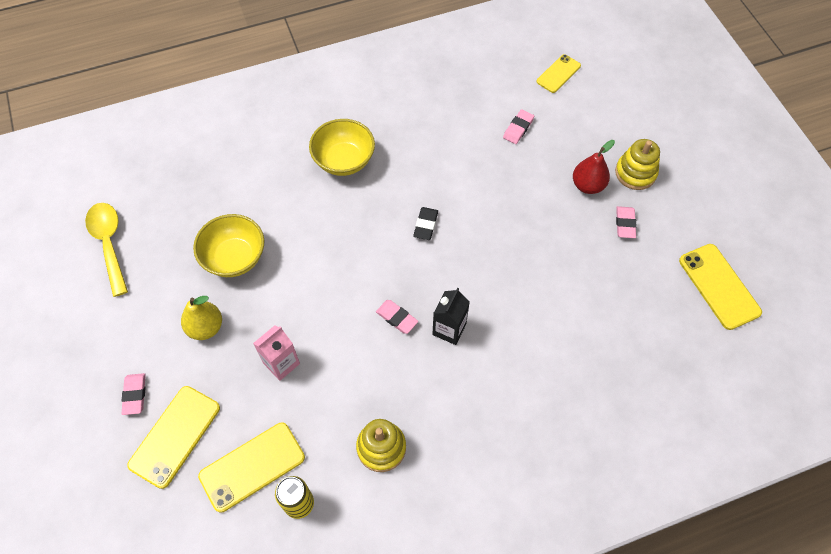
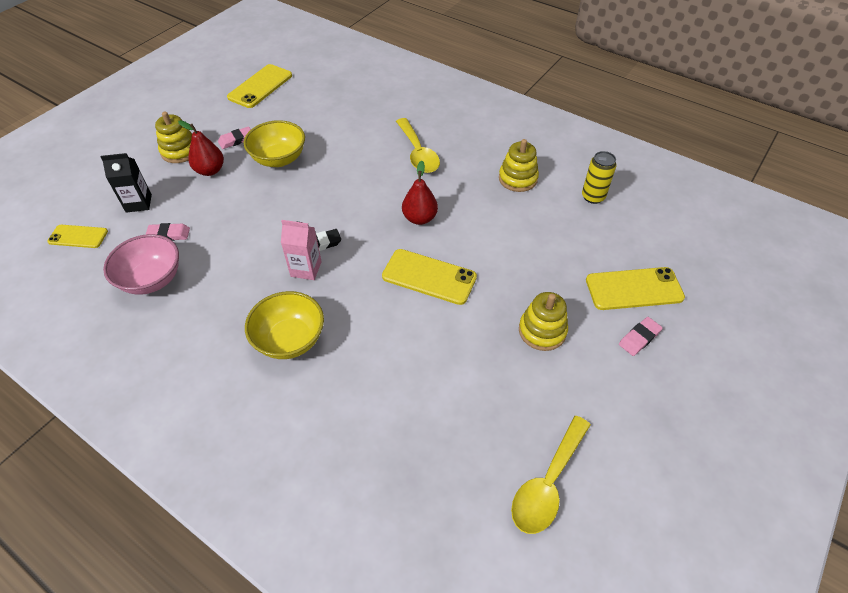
camera: 125 degrees left, 10 degrees down
(205, 327) = (542, 331): yellow pear -> yellow stacking toy
(235, 258) = (463, 356): yellow bowl -> yellow bowl (279, 159)
(252, 466) = (600, 233): yellow phone -> yellow phone (429, 277)
(281, 363) = (519, 262): pink carton -> pink carton (306, 269)
(397, 318) = (419, 218): pink eraser -> red pear
(449, 329) = (402, 187): black carton -> black carton (138, 203)
(472, 103) = (152, 279): none -> pink bowl
(491, 376) = (418, 153): none -> yellow spoon

